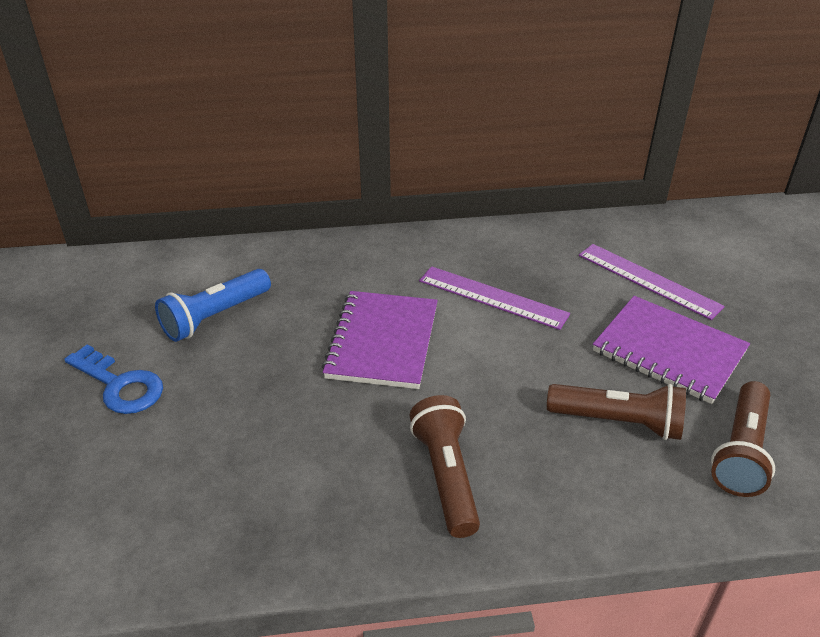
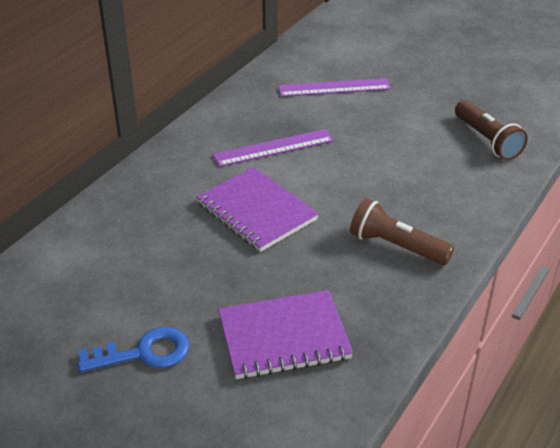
camera: 50 degrees left, 0 degrees up
(215, 316) = (130, 273): blue flashlight -> none
(618, 422) = (425, 164): brown flashlight -> none
(668, 352) = (396, 117): purple notebook -> purple notebook (284, 337)

